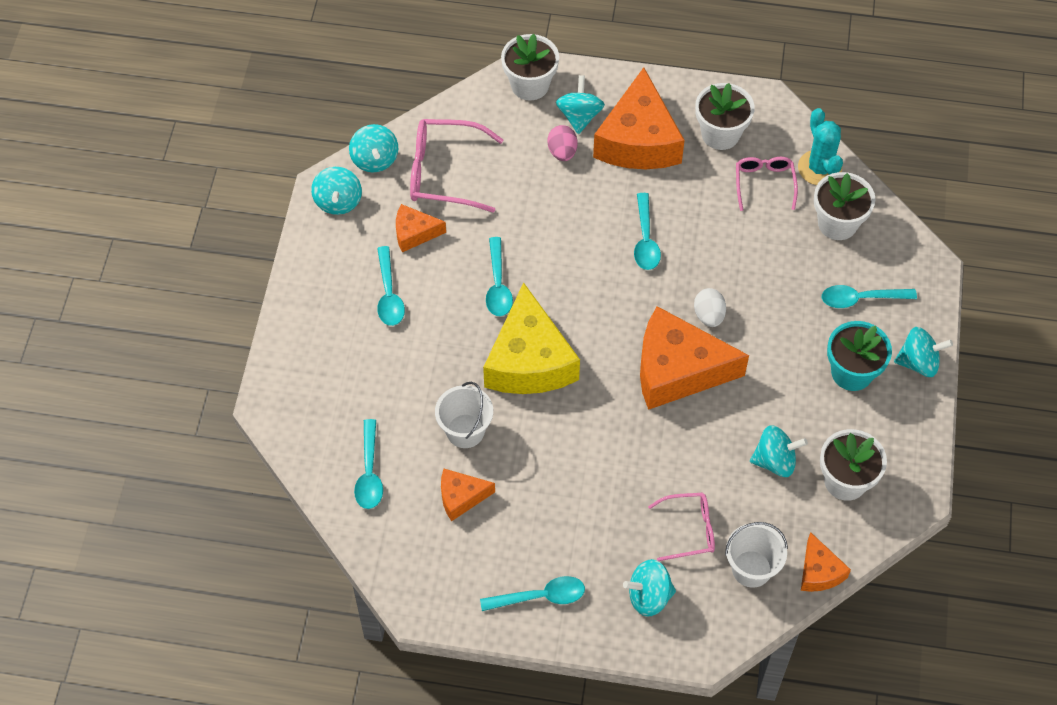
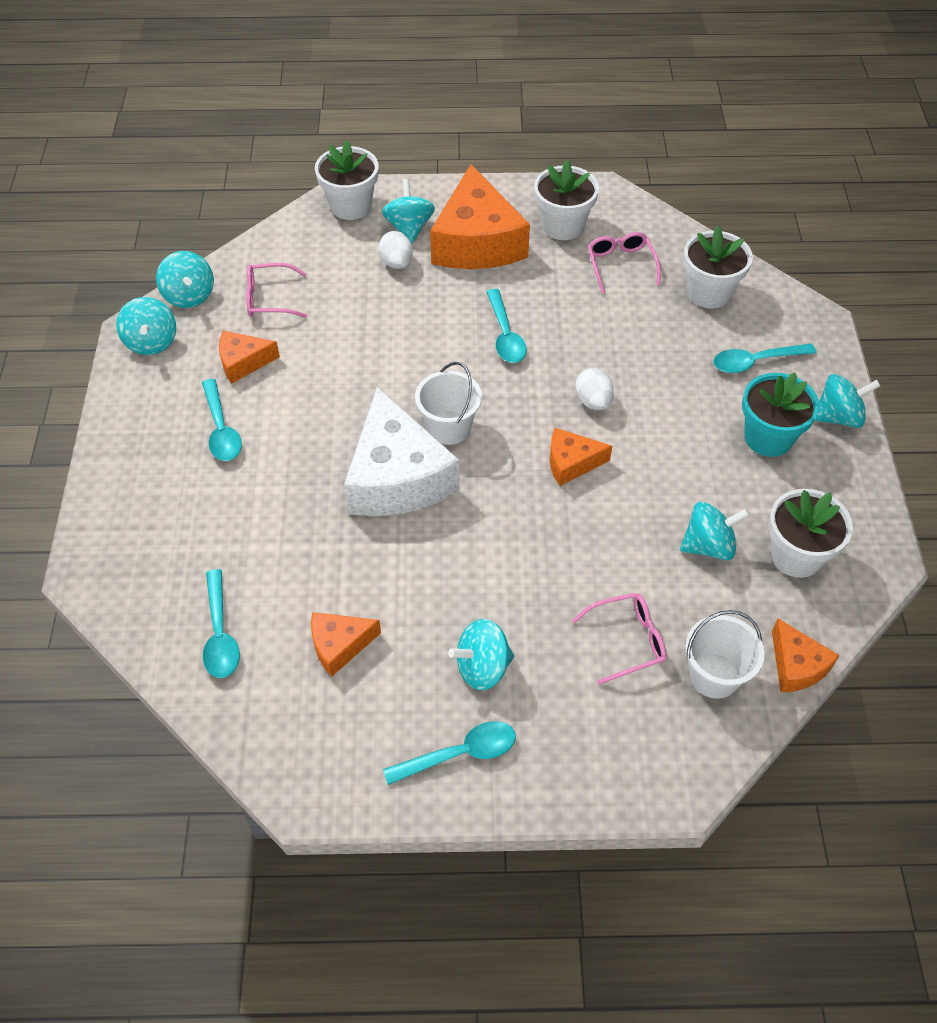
camera: 10 degrees left, 5 degrees down
(444, 173) = (269, 298): pink glasses -> pink glasses, size x0.61
(465, 431) = (333, 567): white bucket -> white bucket (449, 427)
(498, 285) = (347, 402): turquoise spoon -> none
(529, 360) = (397, 477): yellow cheese -> white cheese
(562, 152) = (397, 263): pink egg -> white egg
(649, 596) = (597, 730): turquoise spinning top -> turquoise spinning top (482, 667)
(677, 370) = (571, 462): orange cheese -> orange cheese, size x0.49
(819, 168) = (675, 244): turquoise cactus -> none

